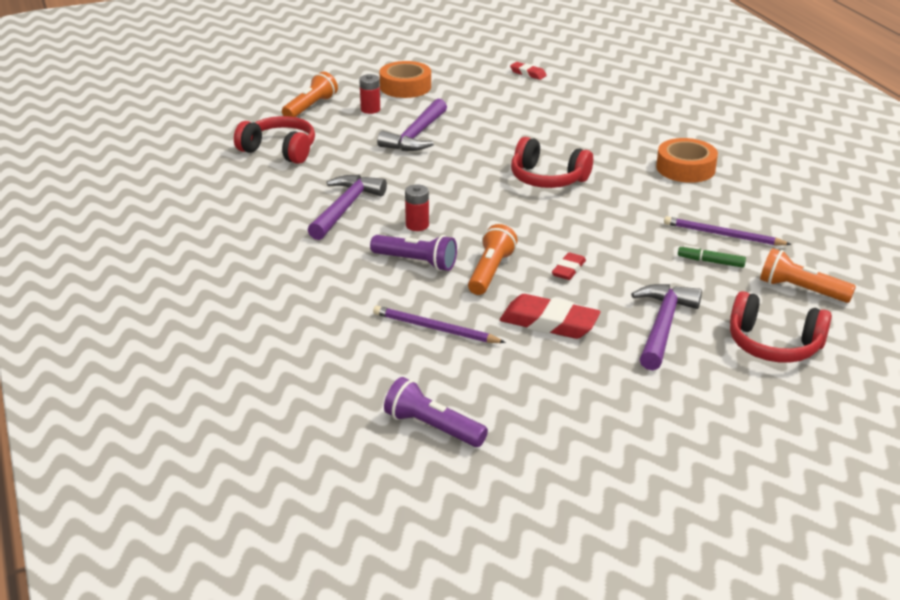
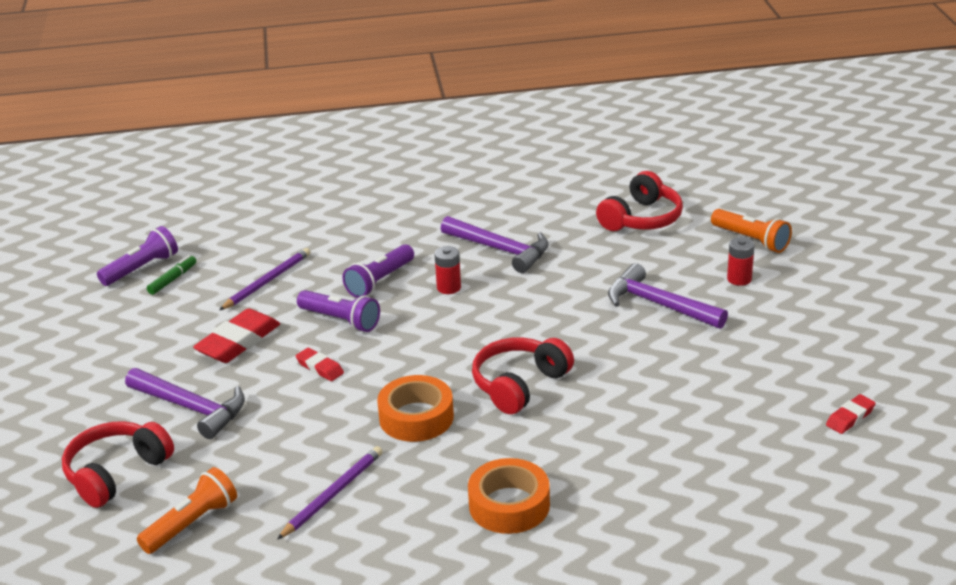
camera: 105 degrees right, 0 degrees up
(405, 87) = (807, 309): orange tape -> orange tape (416, 417)
(490, 272) = (341, 320): orange flashlight -> purple flashlight
(711, 262) = (283, 469): green marker -> green marker (173, 279)

